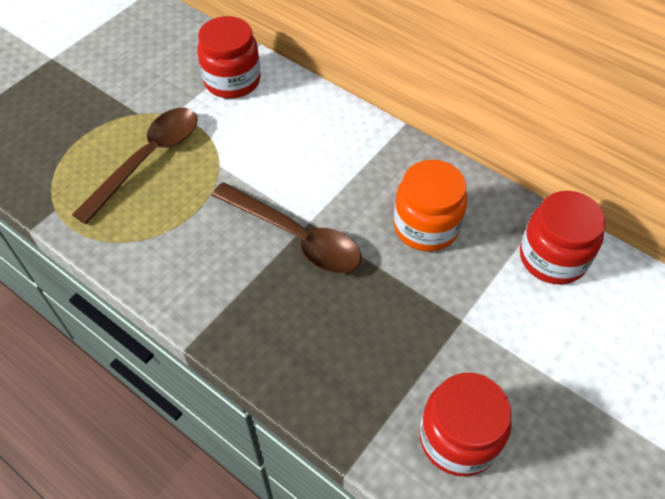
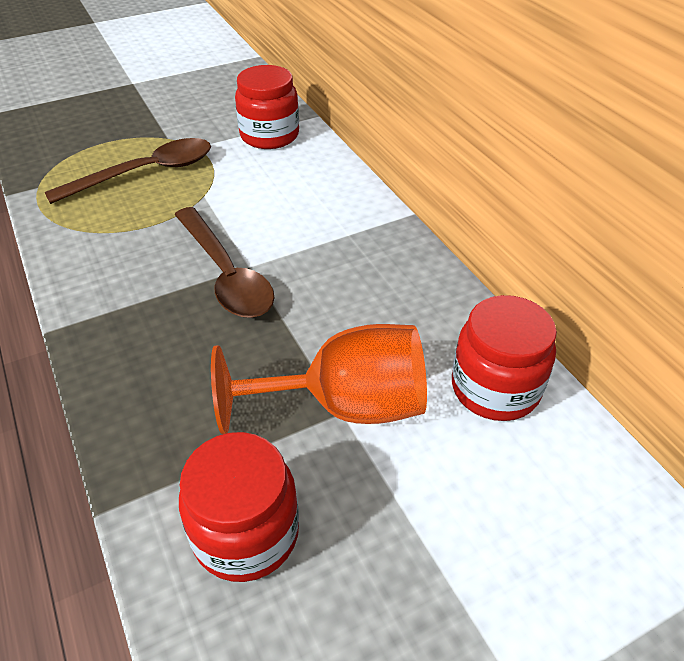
camera: 25 degrees right, 10 degrees down
(426, 226) = (367, 309): orange jar -> none
(461, 314) = (344, 406): none -> orange goblet

